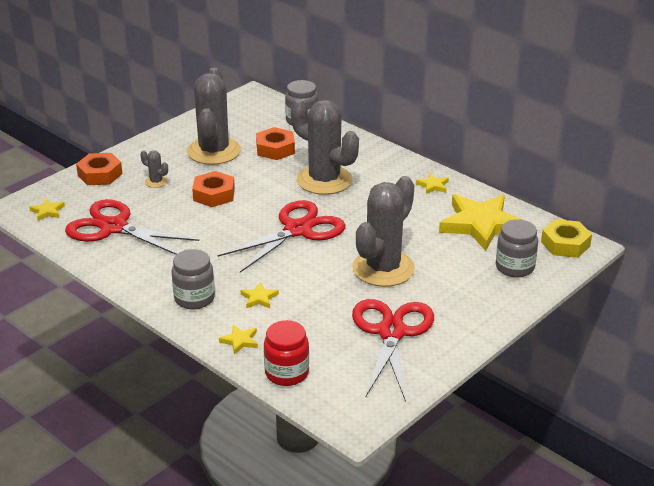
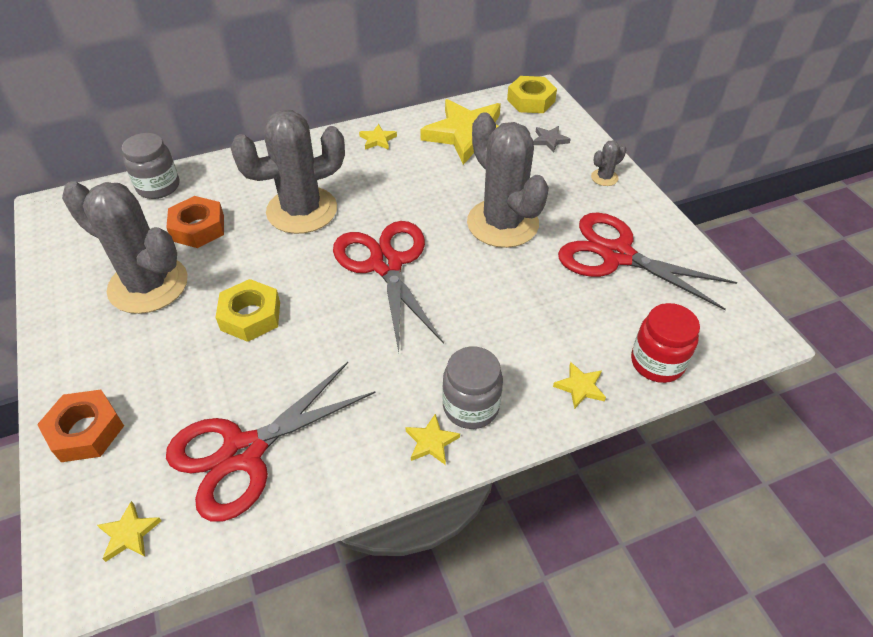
camera: 65 degrees left, 15 degrees up
(156, 182) = (167, 368): grey cactus -> grey cactus (604, 177)
(214, 194) = (250, 316): orange nut -> yellow nut
(259, 298) = (503, 342): yellow star -> yellow star (431, 442)
(514, 267) = (549, 140): grey jar -> grey star

